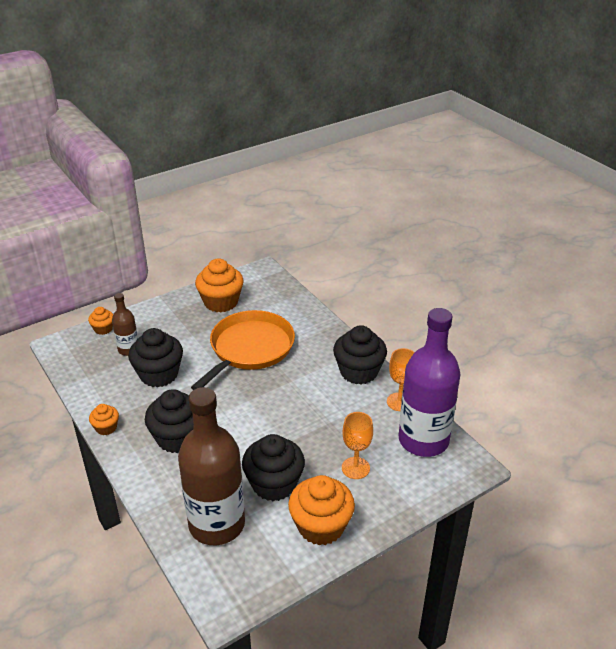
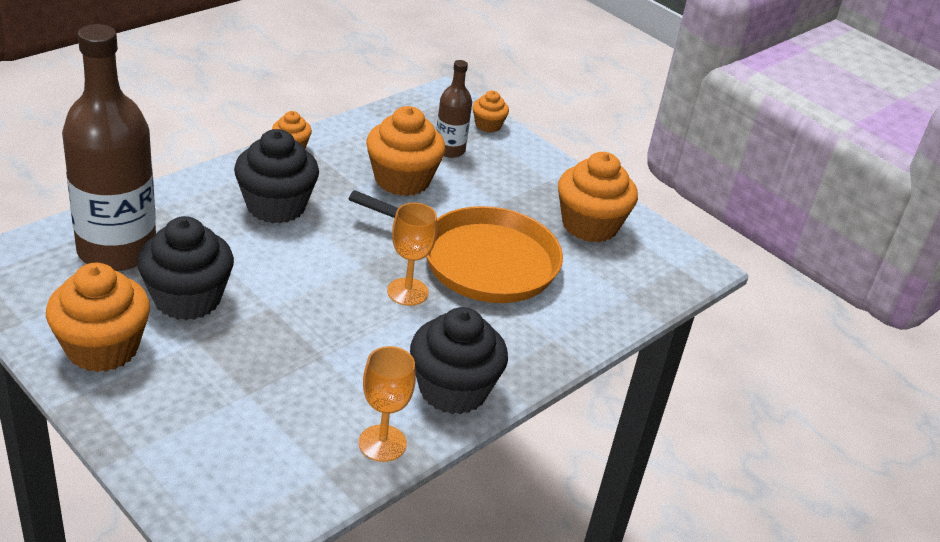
camera: 75 degrees right, 0 degrees up
(159, 374) = (402, 180): black cupcake -> orange cupcake
(355, 468) = (219, 385): orange goblet -> orange goblet (407, 292)
(423, 440) = (287, 473): purple bottle -> none

